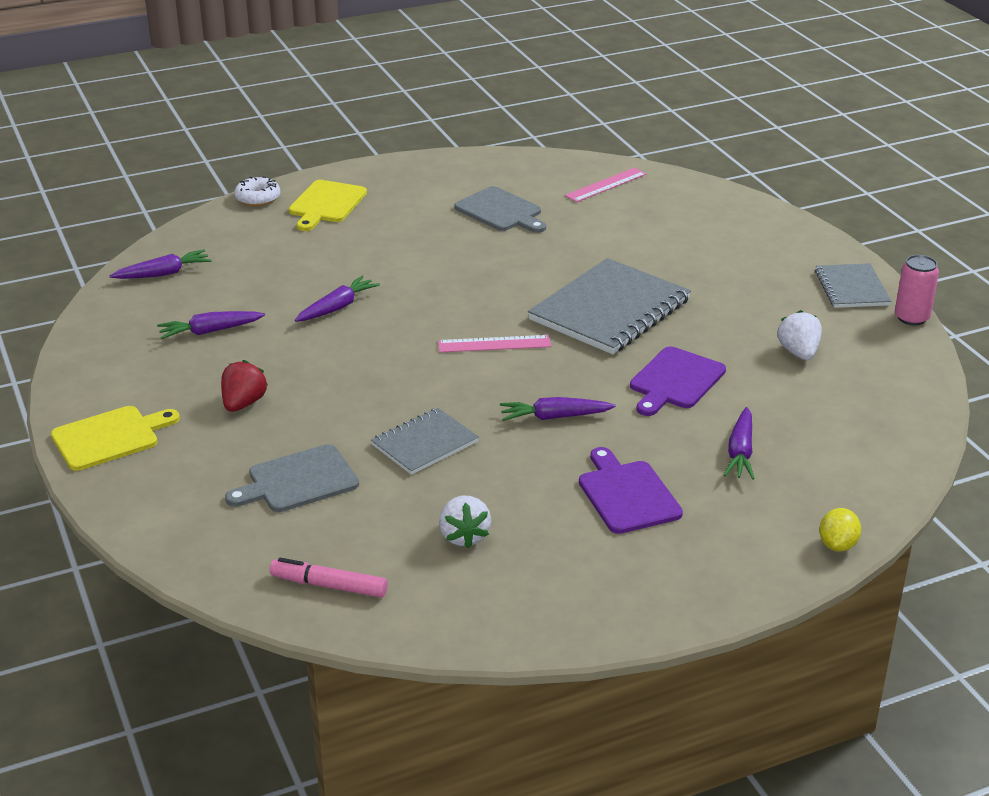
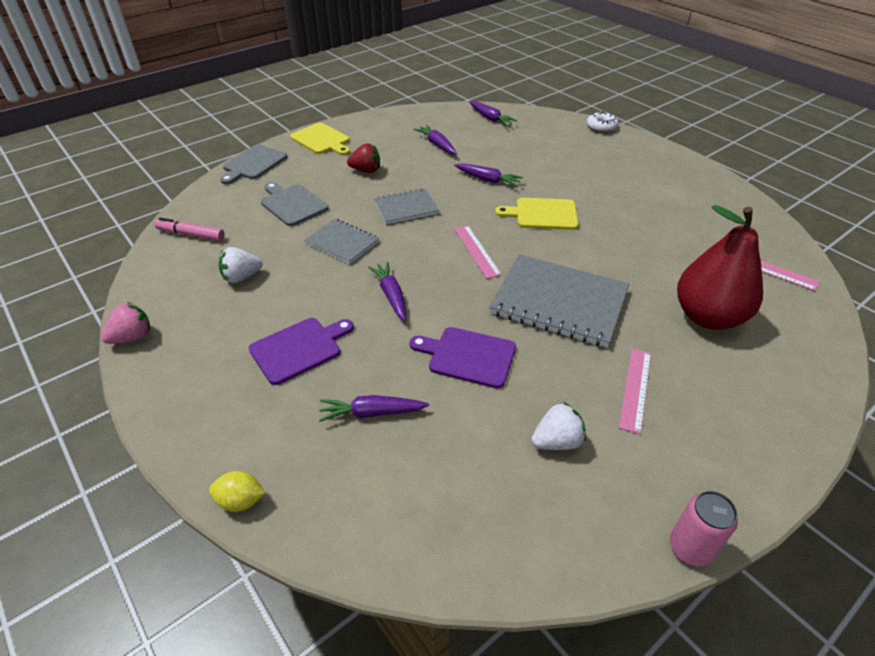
camera: 75 degrees right, 10 degrees up
(326, 204) = (615, 150): yellow cutting board -> yellow cutting board (542, 214)
(329, 586) = (191, 235): pink marker -> pink marker turned 75 degrees counterclockwise
(501, 211) = (671, 222): grey cutting board -> grey cutting board (253, 164)
(558, 636) = (133, 337): none -> pink strawberry
(662, 236) = (707, 317): none -> red pear
(745, 298) = (635, 389): none -> pink ruler
(851, 288) = (717, 479): grey notebook -> grey notebook (406, 208)

